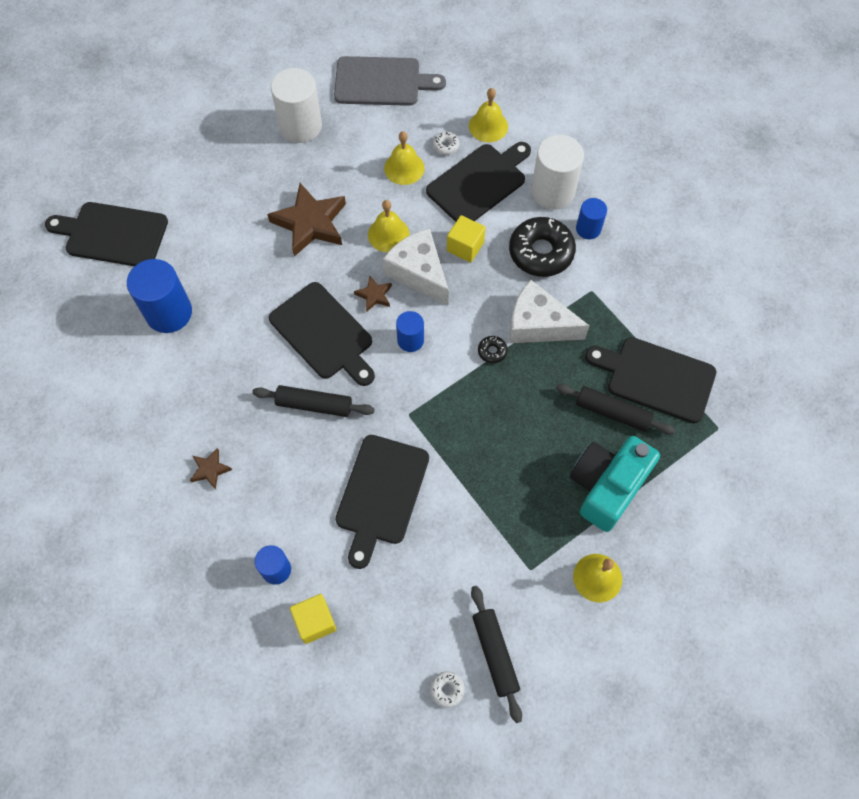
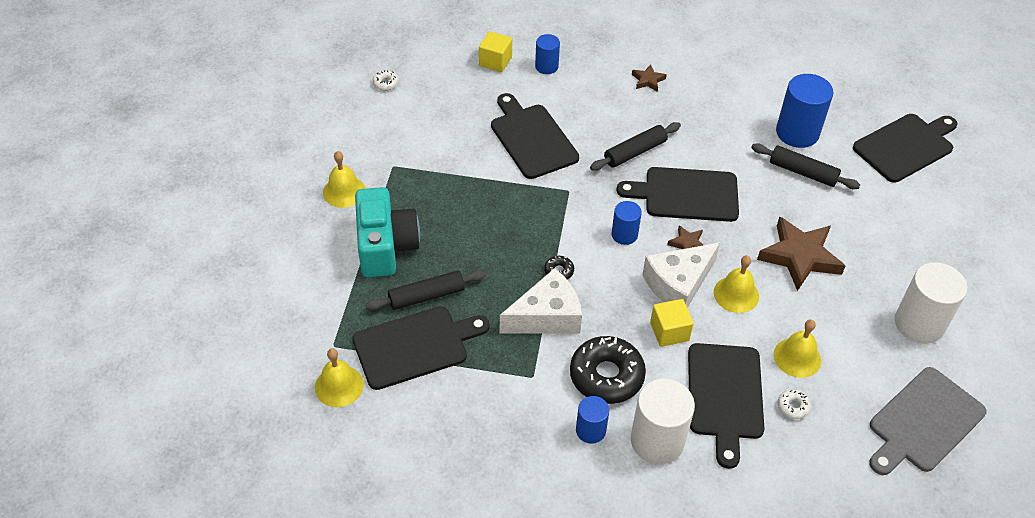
camera: 135 degrees right, 15 degrees down
(418, 272) = (678, 284): white cheese -> white cheese turned 135 degrees clockwise
(488, 126) = (784, 459): yellow bell -> yellow bell (339, 386)
(495, 654) = (373, 115): black rolling pin -> black rolling pin (802, 172)

